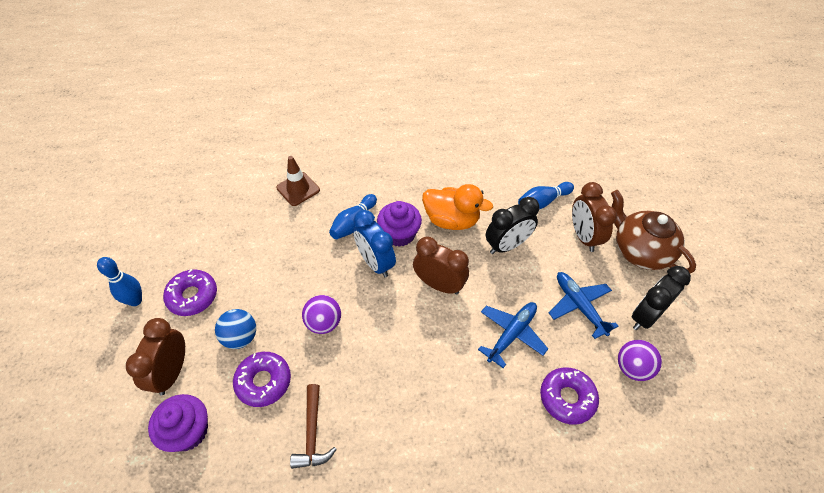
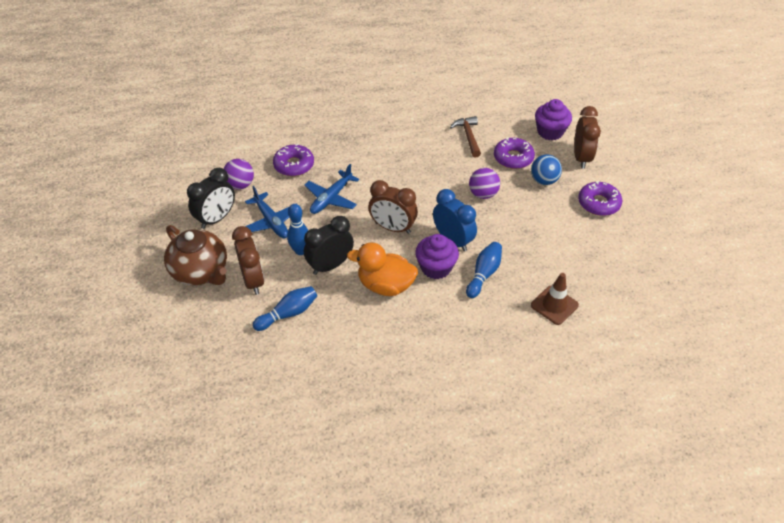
camera: 175 degrees right, 5 degrees down
(135, 300) = (643, 197): blue bowling pin -> blue bowling pin (300, 251)

